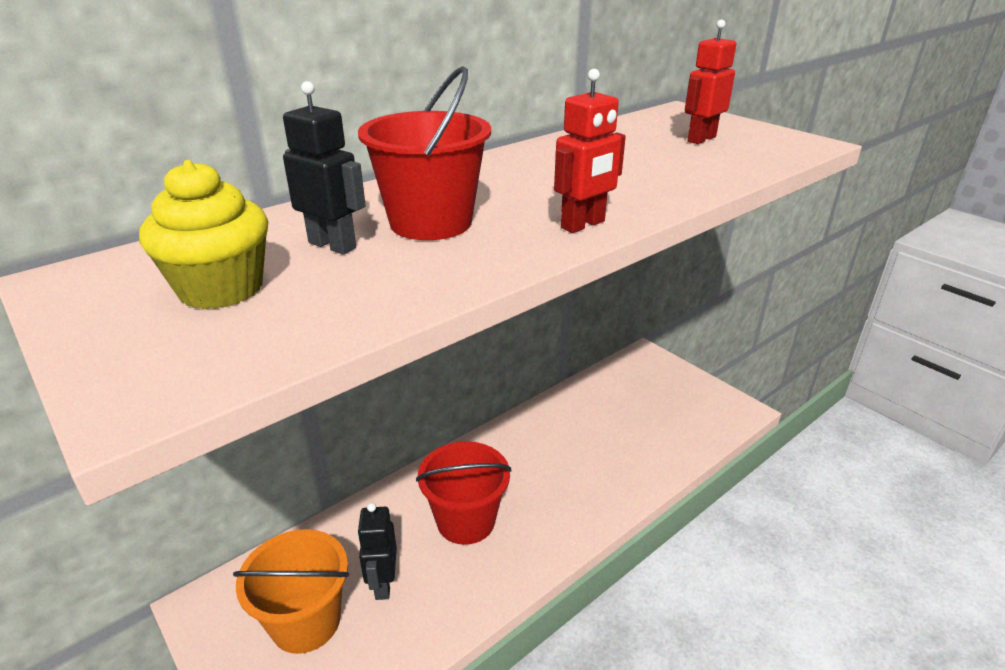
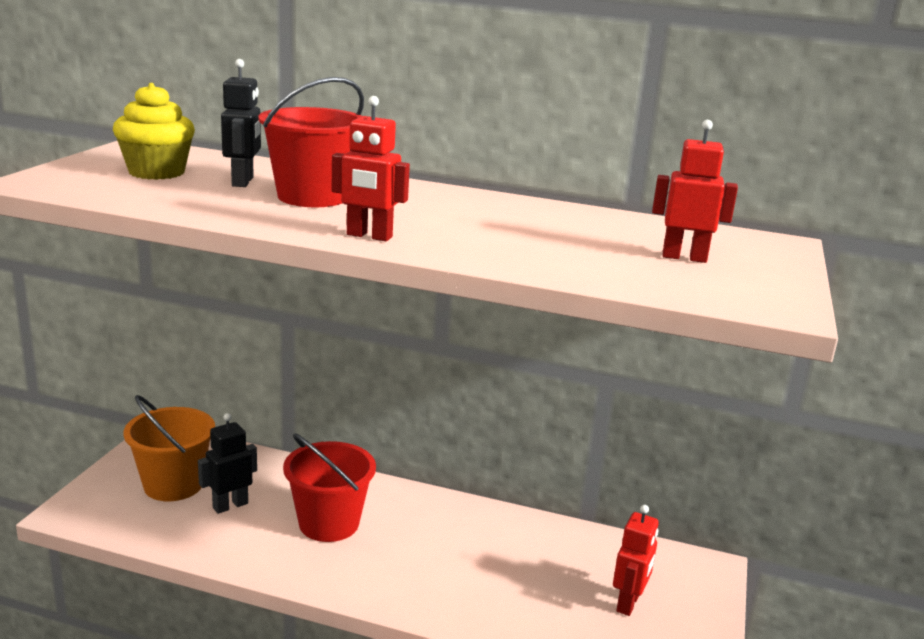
camera: 55 degrees right, 10 degrees down
(660, 404) = (628, 603): none -> red robot

